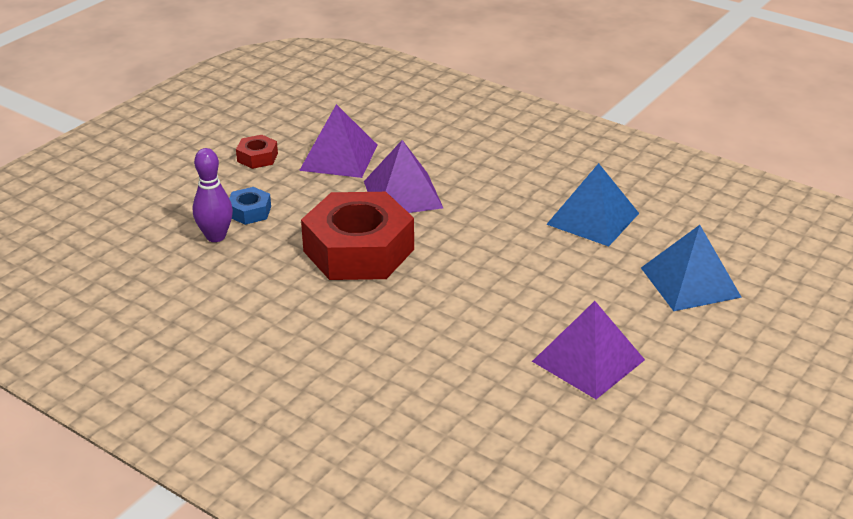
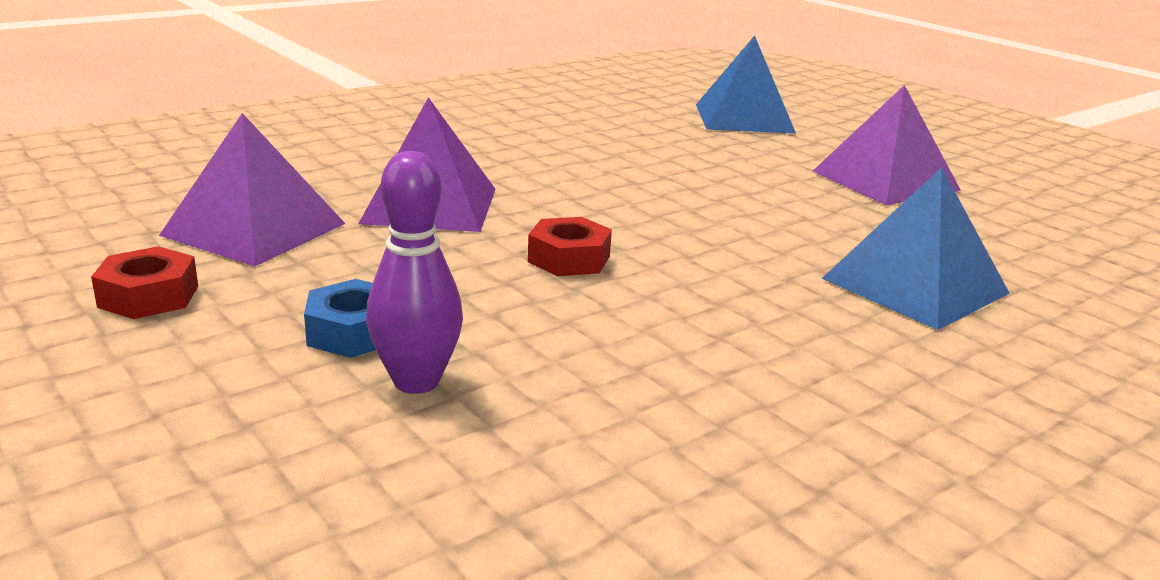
camera: 75 degrees left, 10 degrees down
(358, 250) = (569, 259): red nut -> red nut, size x0.42
(592, 218) = (590, 128): blue pyramid -> blue pyramid (914, 286)

